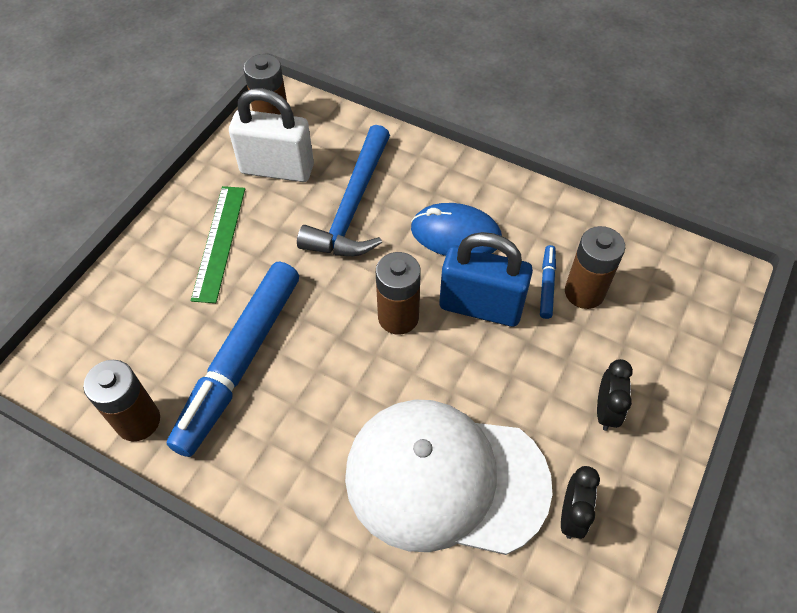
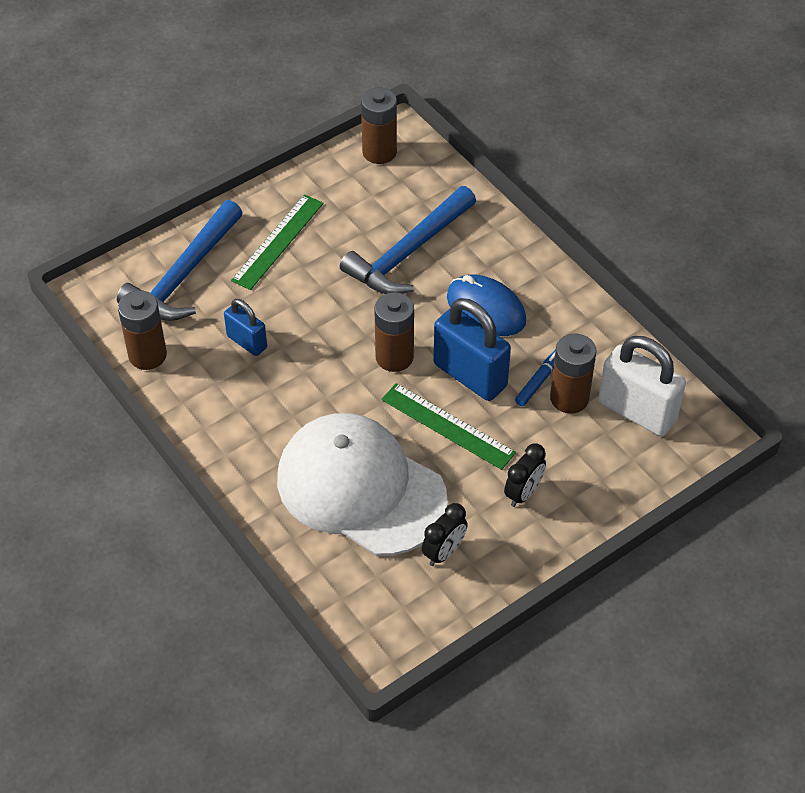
camera: 25 degrees right, 5 degrees down
(137, 314) = (183, 275): none -> blue hammer
(240, 361) = (247, 342): blue marker -> blue padlock
(277, 169) = (360, 196): white padlock -> white padlock (637, 411)
(491, 369) = (448, 426): none -> green ruler

